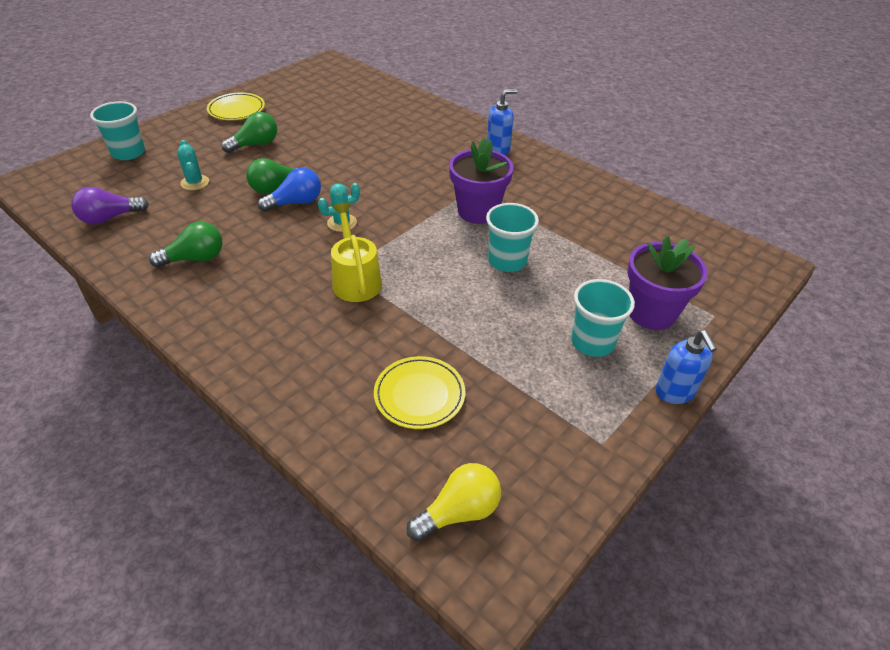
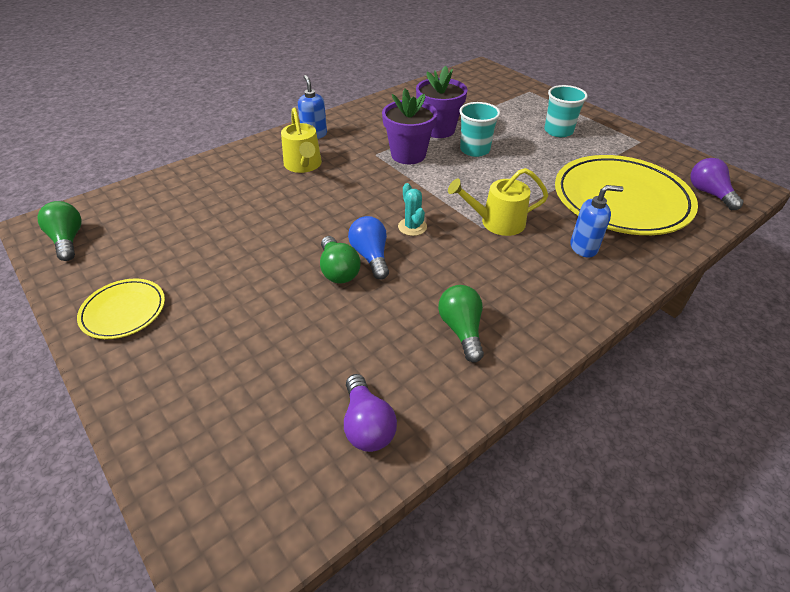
camera: 80 degrees left, 0 degrees up
(128, 153) = (191, 429): turquoise cup -> none
(195, 182) = (304, 342): turquoise cactus -> none
(255, 144) = (232, 290): green light bulb -> green light bulb (68, 240)
(419, 395) = (621, 200): yellow plate -> yellow plate, size x2.08
(437, 150) = (303, 165): none -> yellow watering can
(459, 512) = (709, 193): yellow light bulb -> purple light bulb
(651, 313) = (529, 108): purple flower pot -> purple flower pot (438, 130)
(675, 392) = (595, 114): blue soap dispenser -> blue soap dispenser (584, 248)

